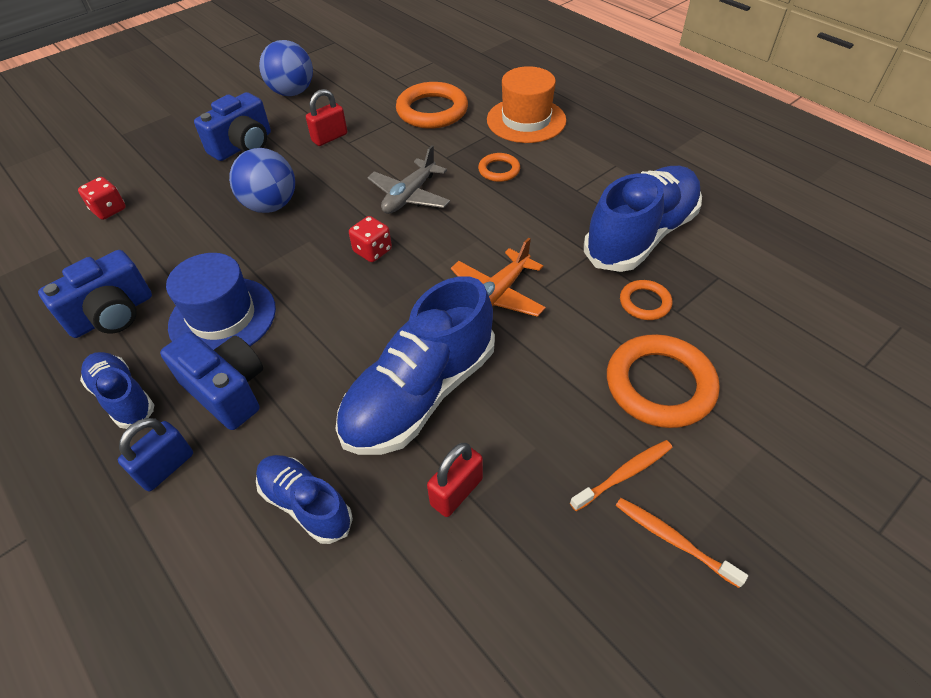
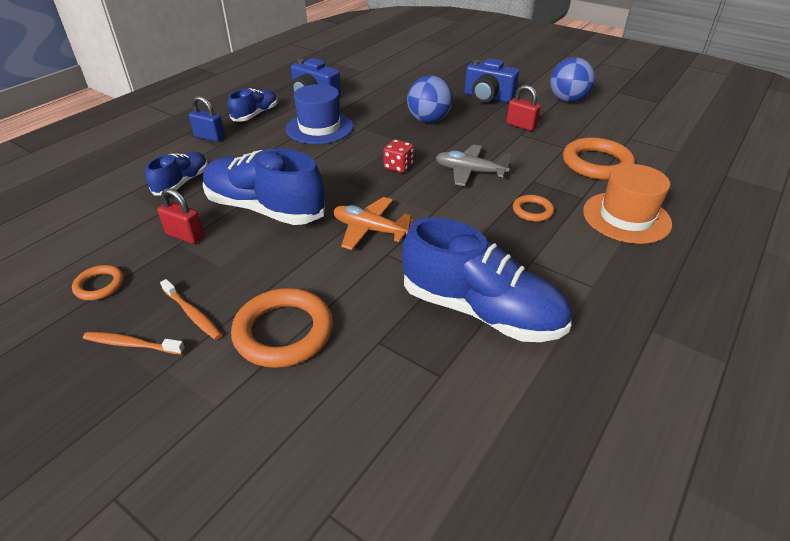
camera: 75 degrees right, 10 degrees down
(109, 210) = (399, 74): red dice -> none
(227, 391) = (262, 142): blue camera -> none
(645, 303) = (384, 318): orange ring -> orange ring (99, 285)
(673, 540) = (132, 344): orange toothbrush -> orange toothbrush turned 105 degrees counterclockwise

